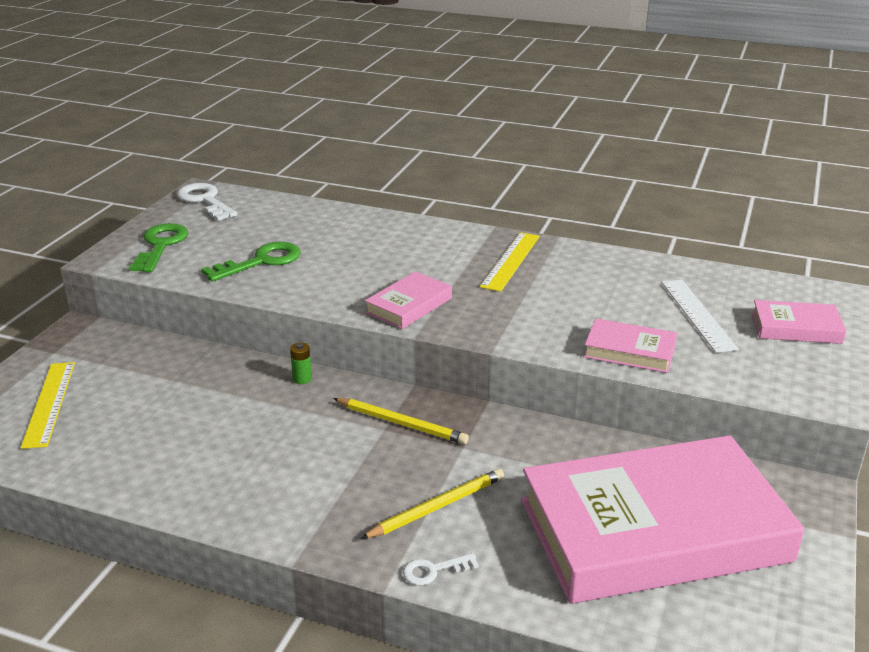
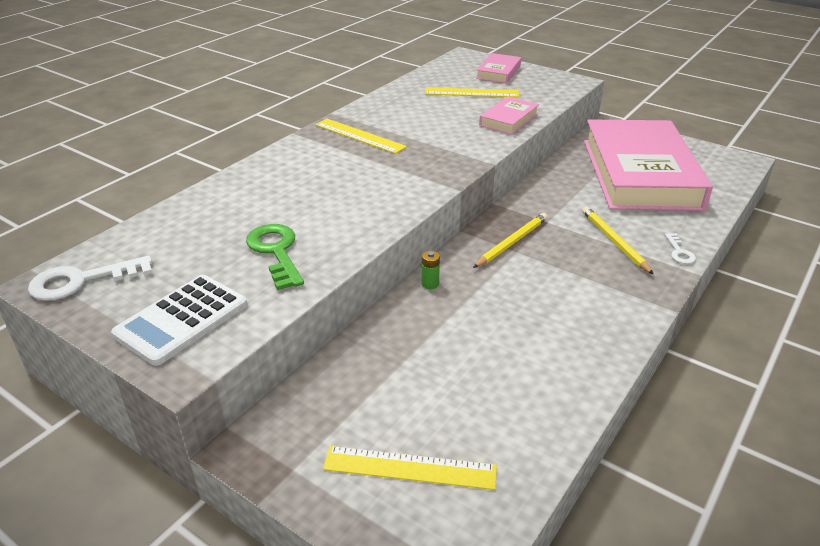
camera: 75 degrees left, 5 degrees up
(161, 245) = (181, 319): green key -> white calculator
(409, 305) = (408, 186): pink book -> none
(698, 314) = (471, 92): white ruler -> yellow ruler

